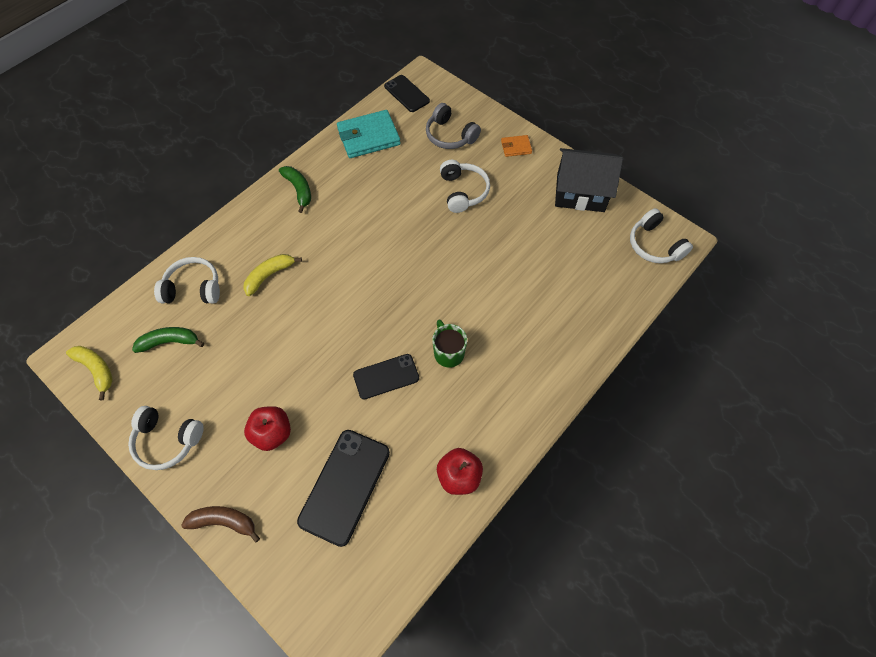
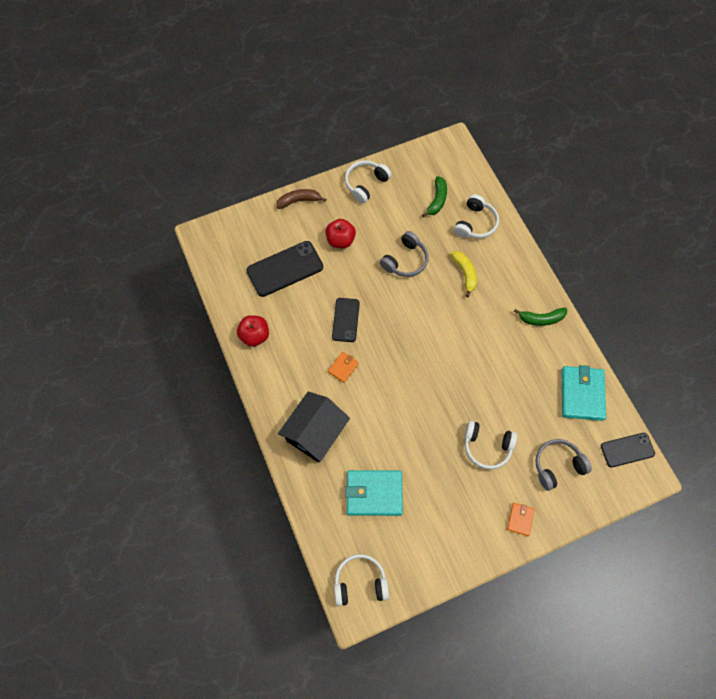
camera: 115 degrees right, 5 degrees up
(96, 370) = (435, 157): yellow banana -> none
(224, 521) = (299, 201): brown banana -> brown banana turned 135 degrees counterclockwise
(275, 343) = (405, 260): none -> grey headphones
(345, 486) = (285, 269): black phone -> black phone turned 75 degrees counterclockwise
(448, 352) = (343, 368): green mug -> orange wallet
(567, 266) = (374, 493): none -> turquoise wallet
(580, 192) = (443, 550): black house -> black house (315, 433)

